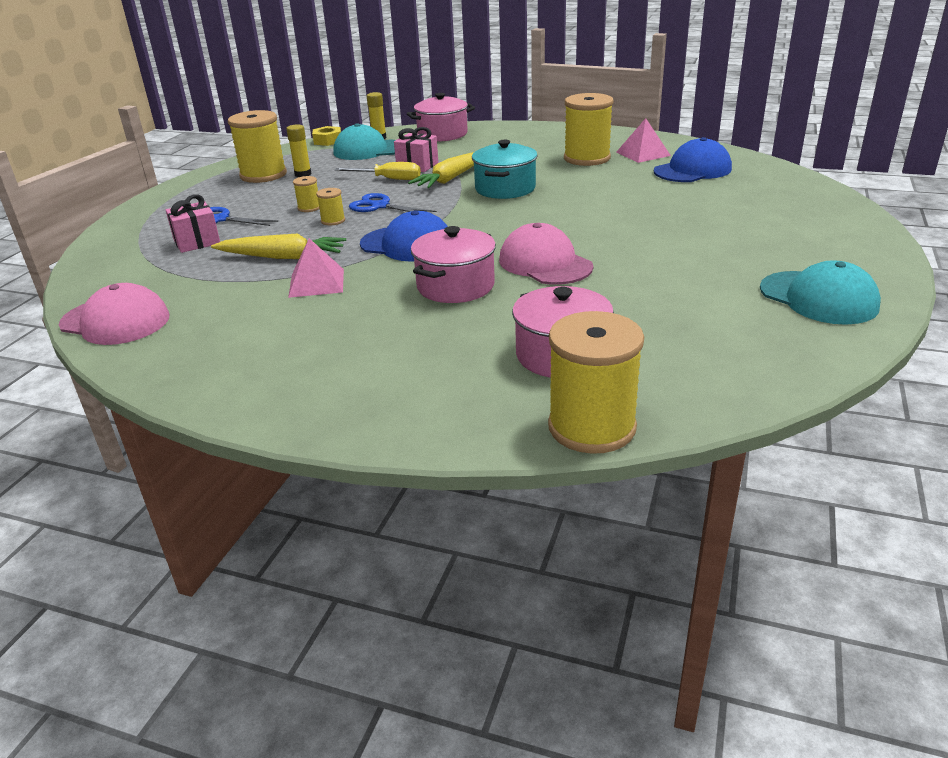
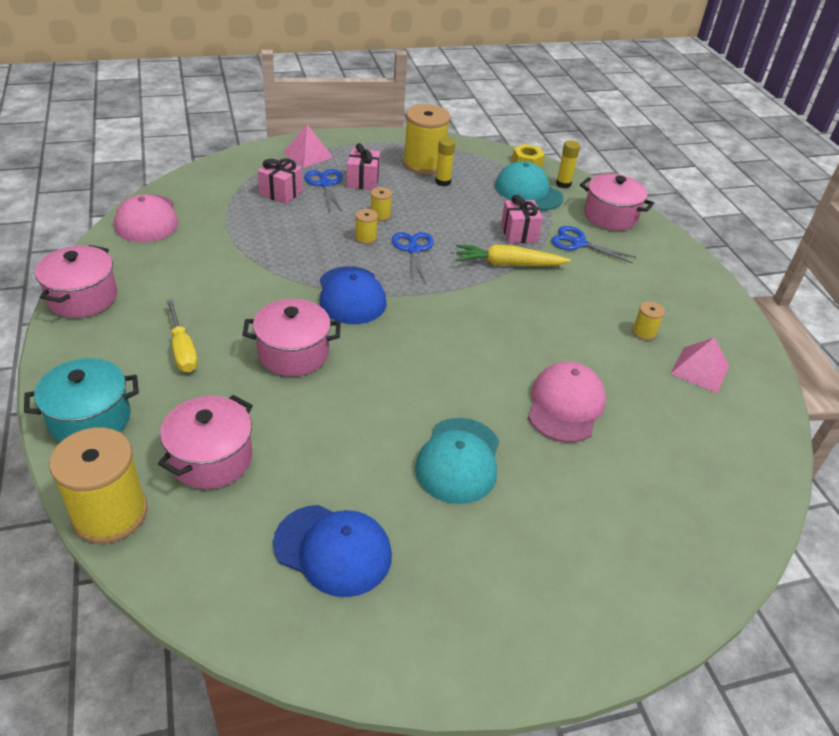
camera: 50 degrees right, 10 degrees up
(204, 387) = (82, 297): none -> pink pot
(244, 203) = (363, 181): none -> pink gift
(282, 257) = (284, 243): yellow carrot -> none
(316, 283) = (253, 278): pink pyramid -> pink pyramid (308, 154)
(389, 179) = (474, 230): yellow screwdriver -> yellow screwdriver (182, 349)
(460, 151) = (578, 243): none -> blue scissors
(505, 189) = (514, 306): turquoise pot -> turquoise pot (90, 419)
(545, 263) = (371, 390): pink cap -> pink cap (565, 405)
(587, 158) = (644, 332): yellow spool -> yellow spool, size x0.45
(692, 170) = (689, 424): blue cap -> blue cap (333, 550)
(818, 298) = (426, 615): turquoise cap -> turquoise cap (458, 460)

